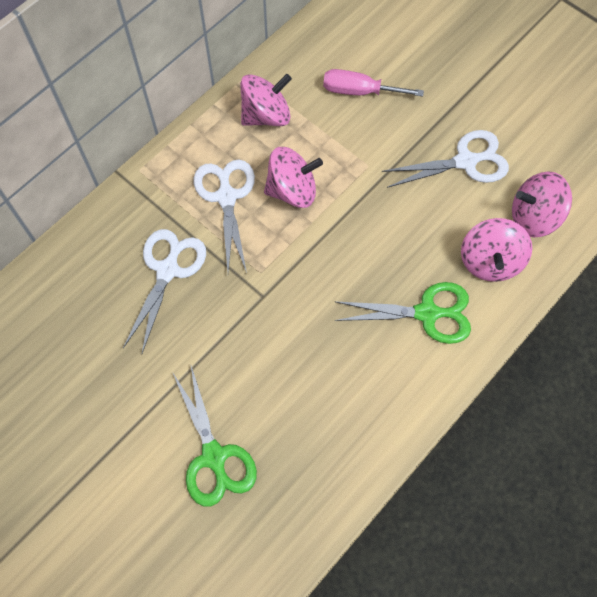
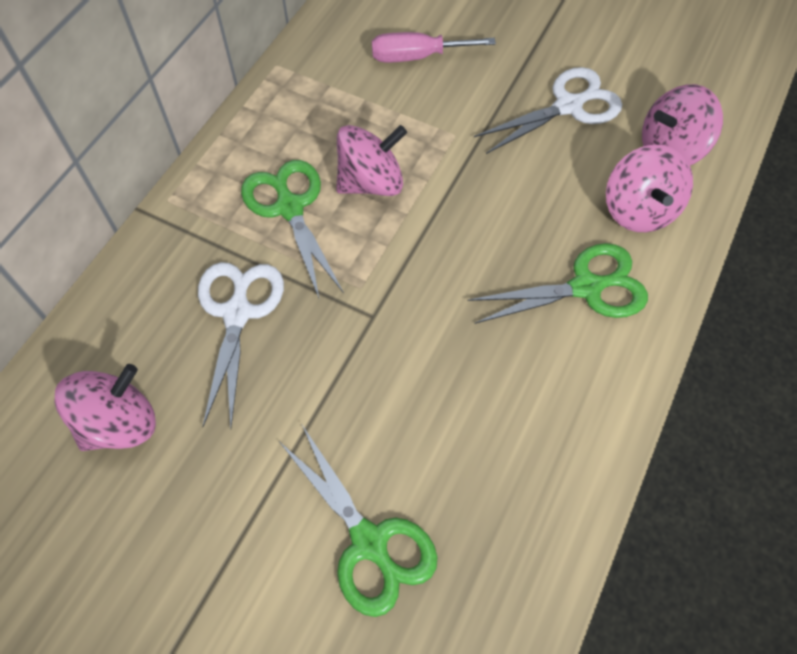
camera: 15 degrees left, 5 degrees down
(226, 197) = (289, 207): white scissors -> green scissors
(266, 115) = (312, 105): pink spinning top -> pink spinning top (119, 423)

